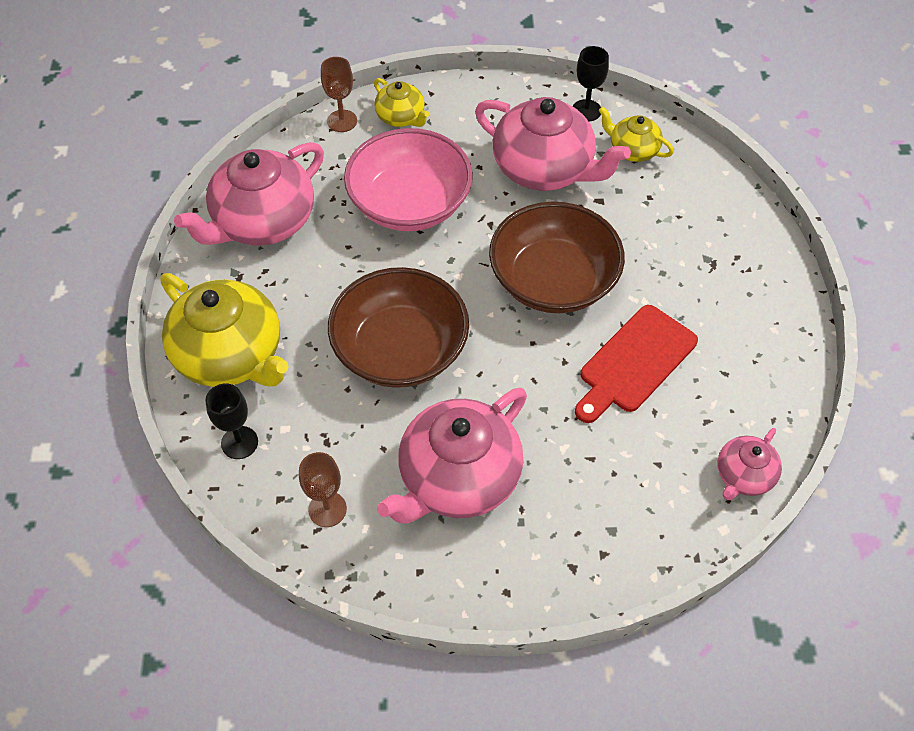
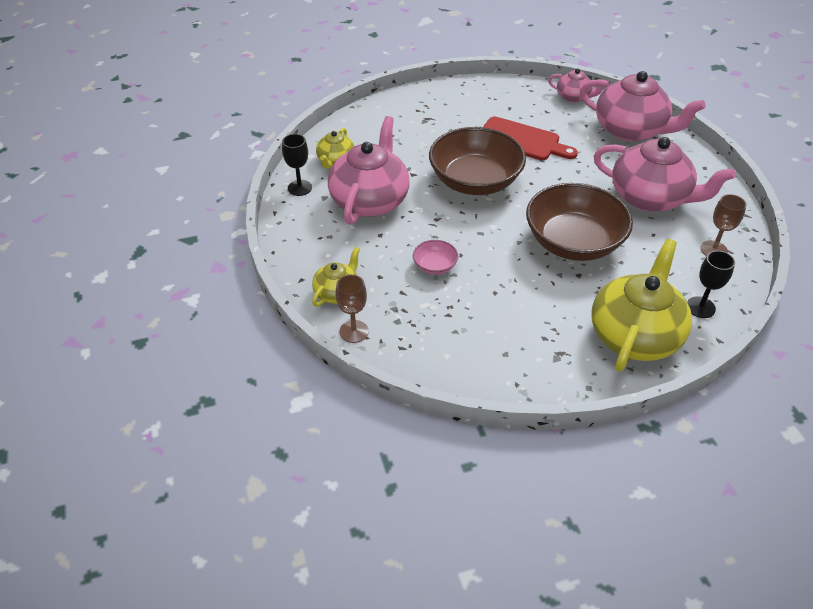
camera: 105 degrees left, 10 degrees down
(262, 221) = (494, 354): pink teapot -> pink teapot (631, 130)
(410, 203) = (435, 266): pink bowl -> pink bowl, size x0.43

